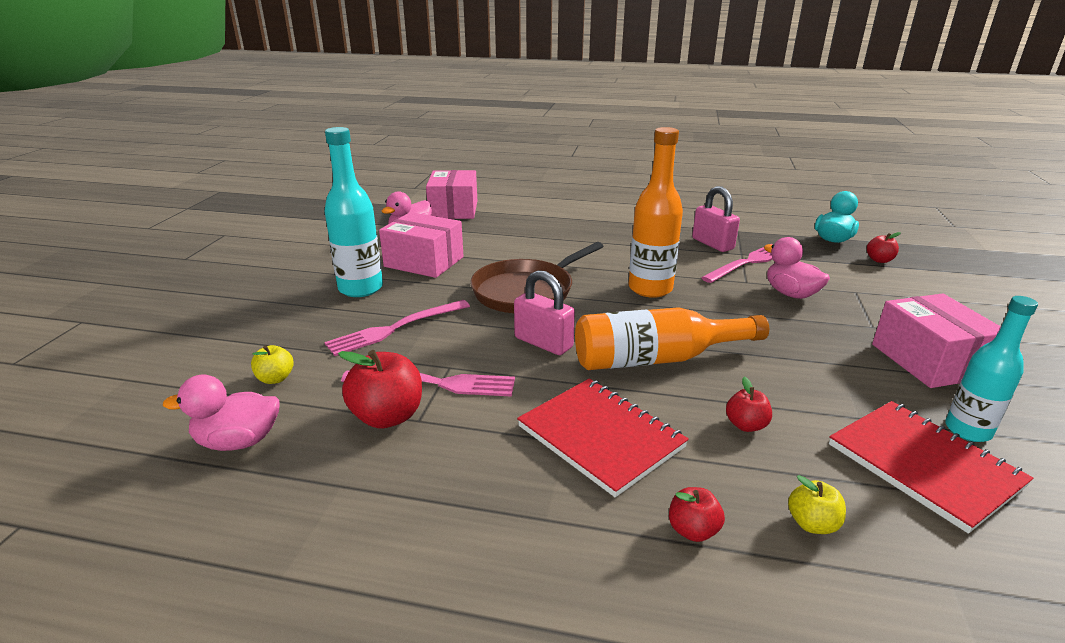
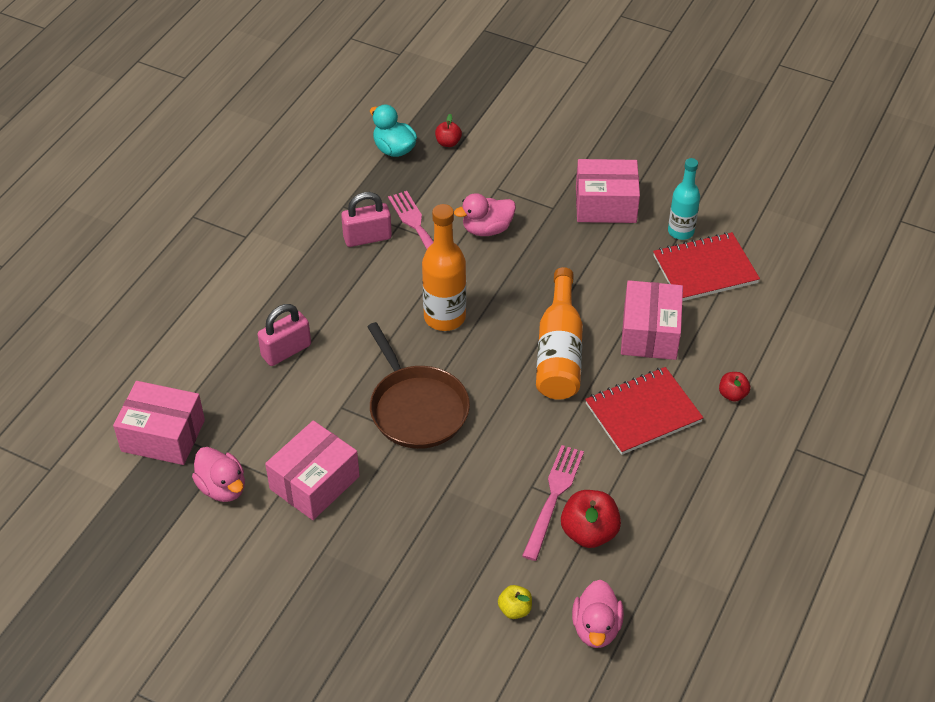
camera: 75 degrees left, 20 degrees up
(361, 288) = (360, 543): turquoise bottle -> none
(395, 328) = (455, 519): pink fork -> none
(543, 343) = (514, 416): pink padlock -> pink padlock (286, 351)
(746, 425) = (650, 333): red apple -> pink box
(812, 524) = (738, 341): yellow apple -> none

